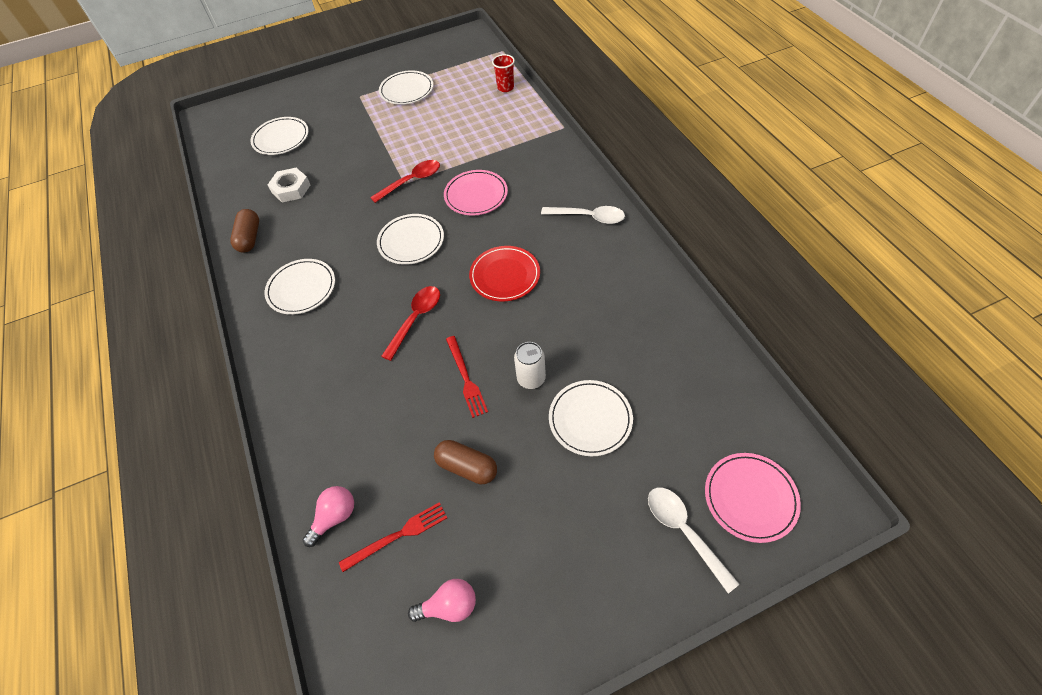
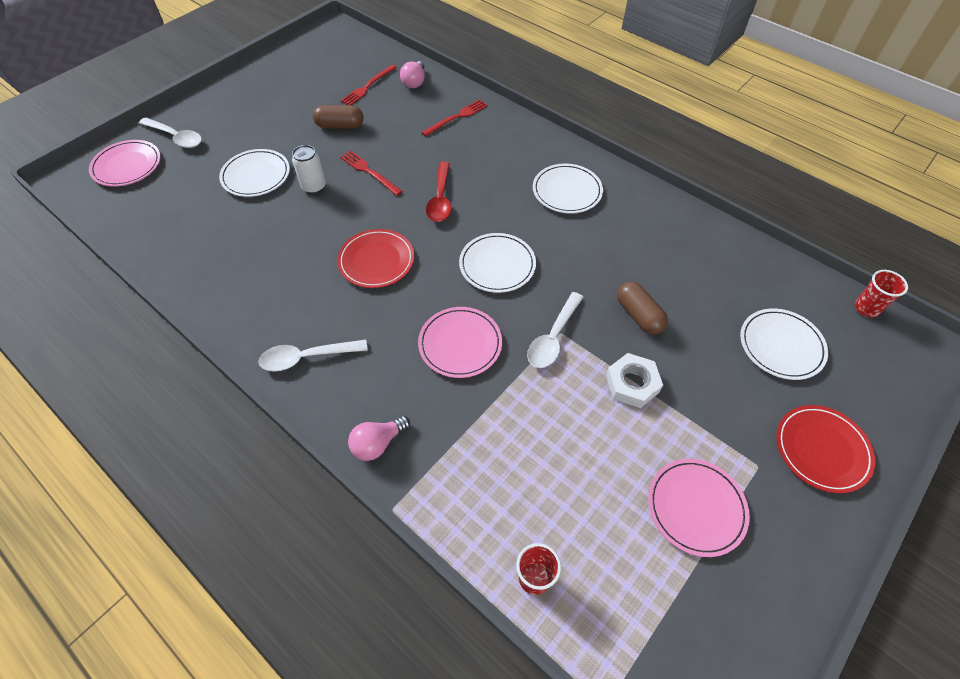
camera: 150 degrees right, 0 degrees up
(207, 142) = (866, 308): none -> red cup
(249, 238) = (667, 217): brown capsule -> brown capsule (638, 315)
(291, 189) = (686, 281): white nut -> white nut (632, 383)
(321, 93) = (822, 450): none -> red plate
(328, 426) = (457, 117): none -> red fork
(406, 90) = (696, 508): white plate -> pink plate
(411, 181) = (553, 337): red spoon -> white spoon
(449, 606) = (319, 72): pink light bulb -> pink light bulb (378, 443)

